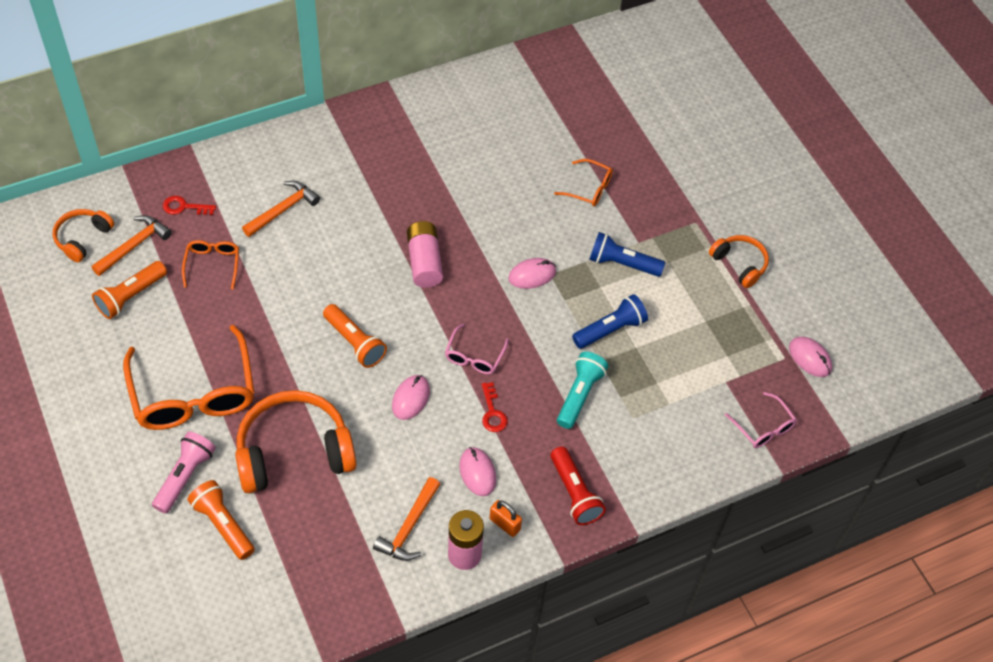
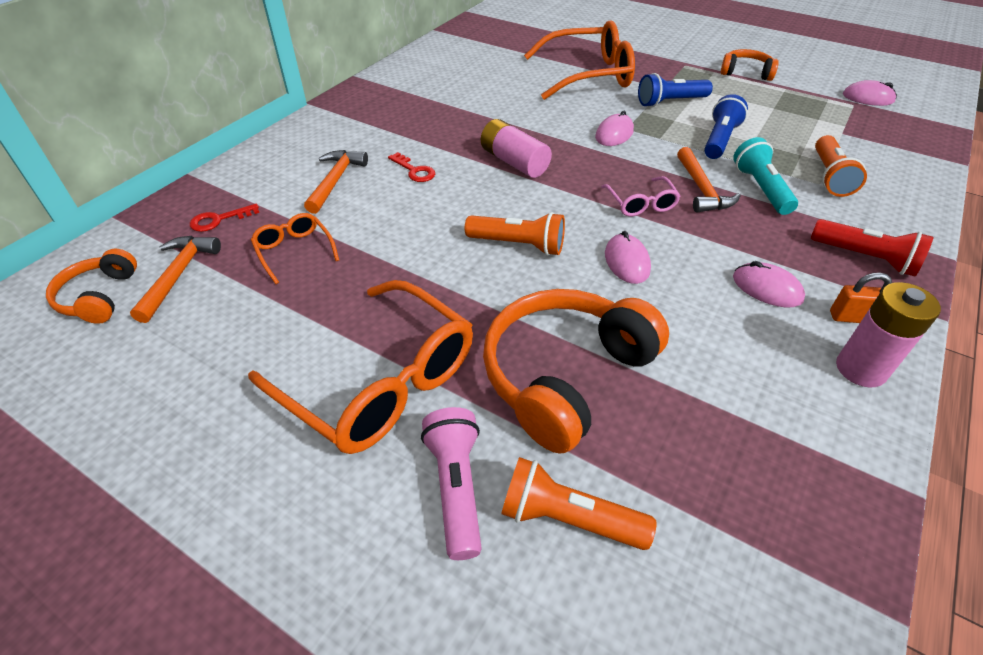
camera: 30 degrees left, 10 degrees down
(130, 296) = (209, 323): orange flashlight -> orange flashlight (829, 177)
(409, 527) = (775, 377): orange hammer -> orange hammer (701, 189)
(492, 412) = (712, 235): red key -> red key (414, 171)
(589, 188) = (588, 75): orange glasses -> orange glasses, size x2.12
(763, 427) = (910, 146): pink glasses -> none

